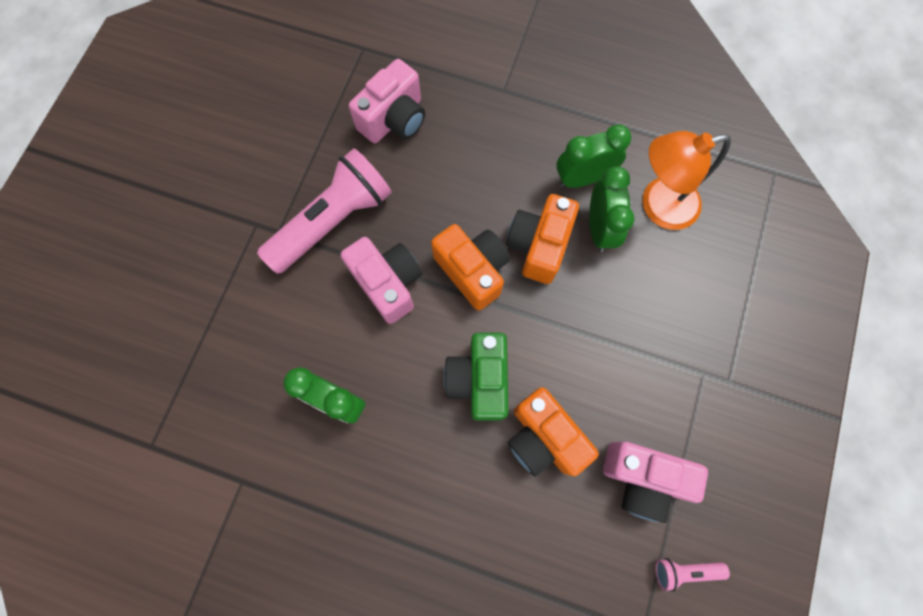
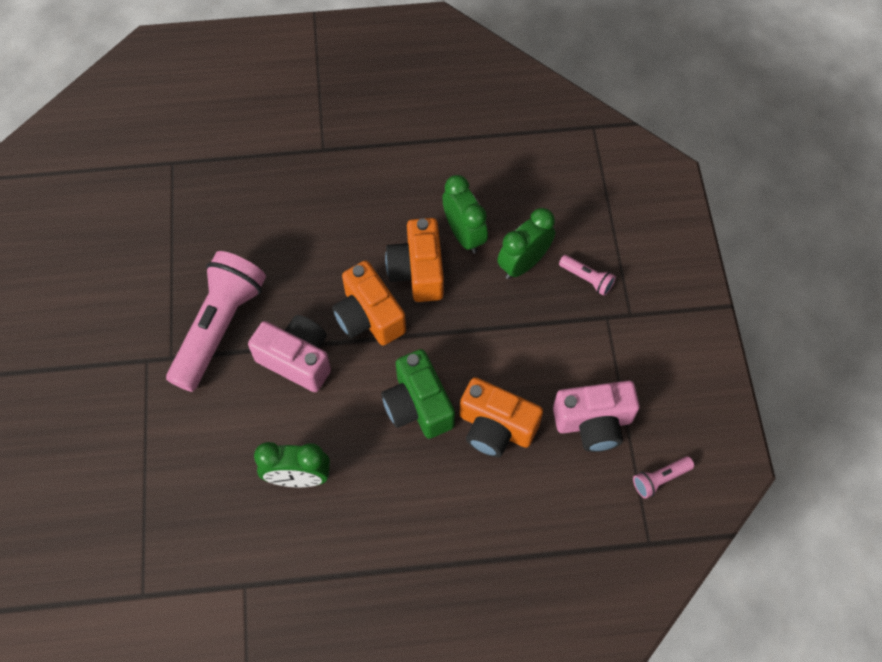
camera: 25 degrees left, 10 degrees down
(394, 119) = (233, 215): pink camera -> none
(472, 271) = (369, 316): orange camera -> orange camera turned 150 degrees counterclockwise
(582, 178) = (430, 198): green clock -> green clock (523, 263)
(658, 206) = (506, 195): orange lamp -> none
(701, 326) = (587, 279): none -> pink flashlight

